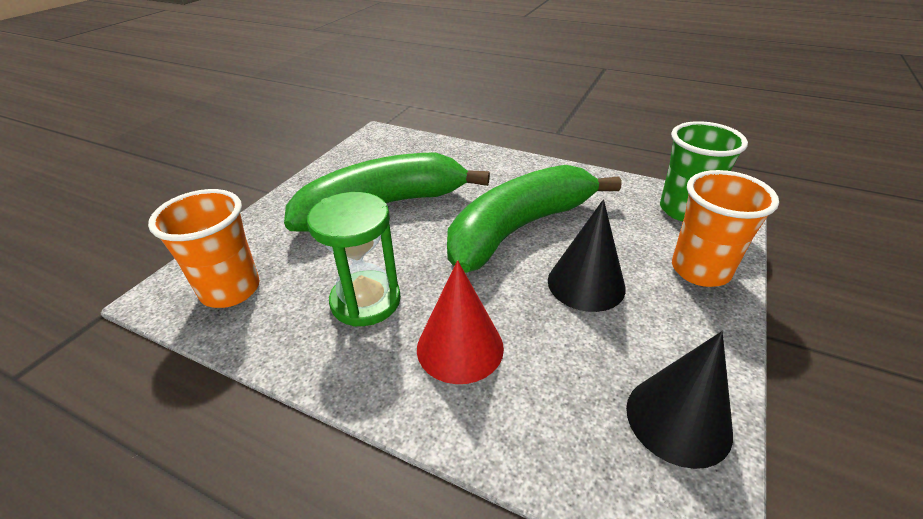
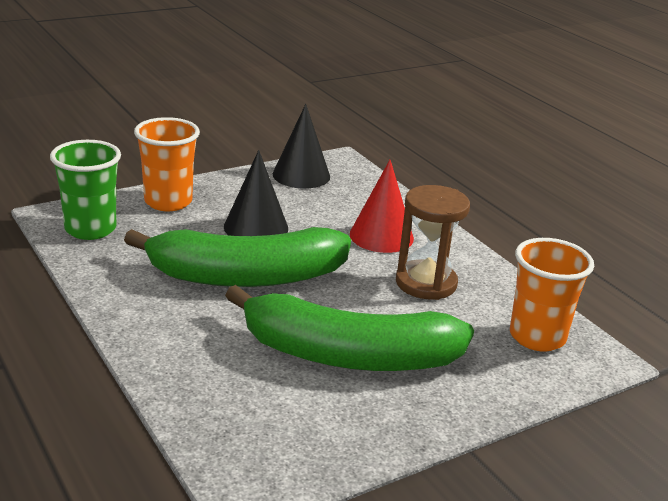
camera: 150 degrees left, 10 degrees down
(365, 301) = (426, 283): green hourglass -> brown hourglass

